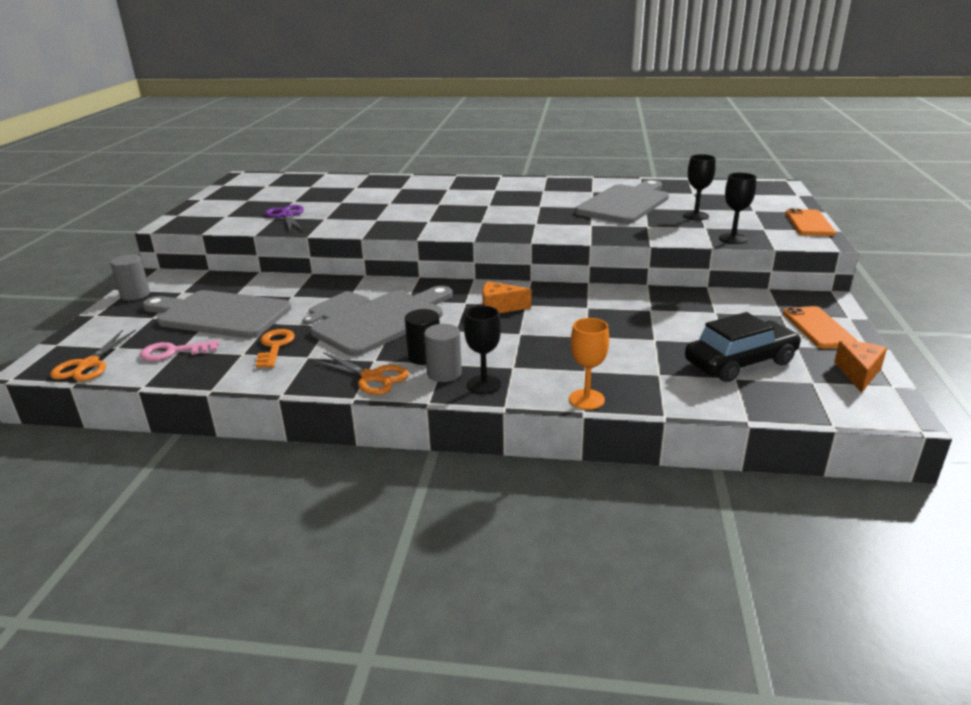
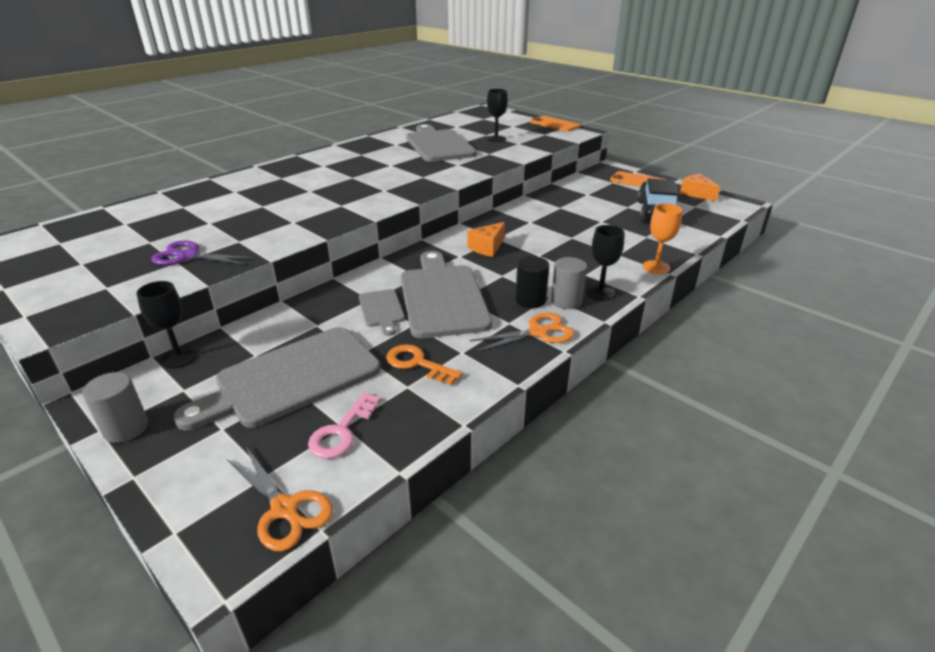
camera: 55 degrees left, 5 degrees up
(733, 239) = (547, 144): black goblet -> black goblet (179, 357)

